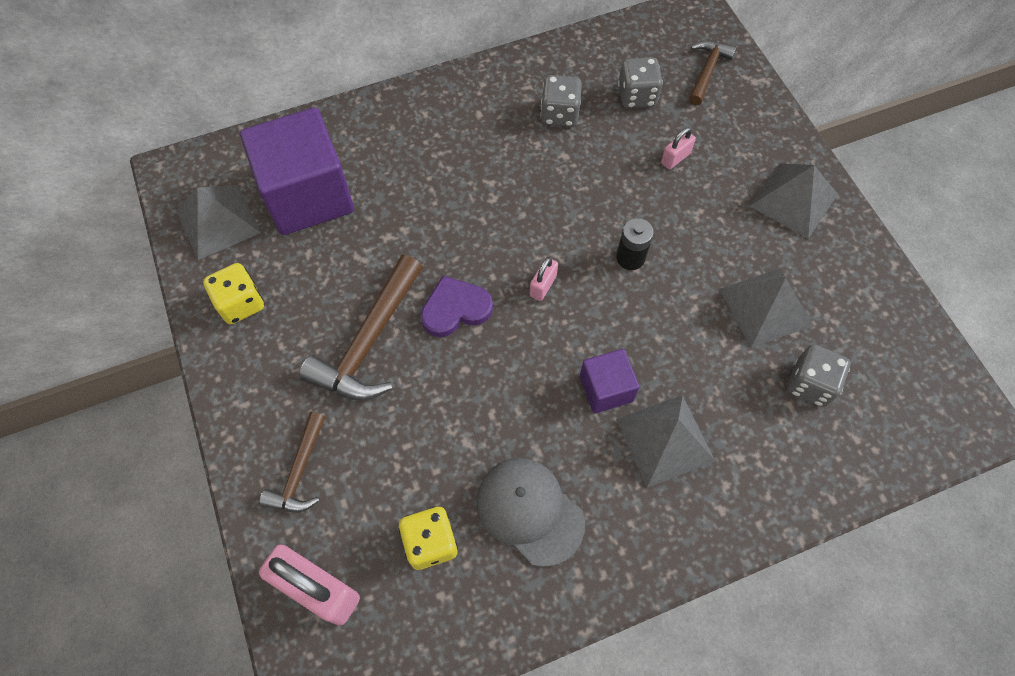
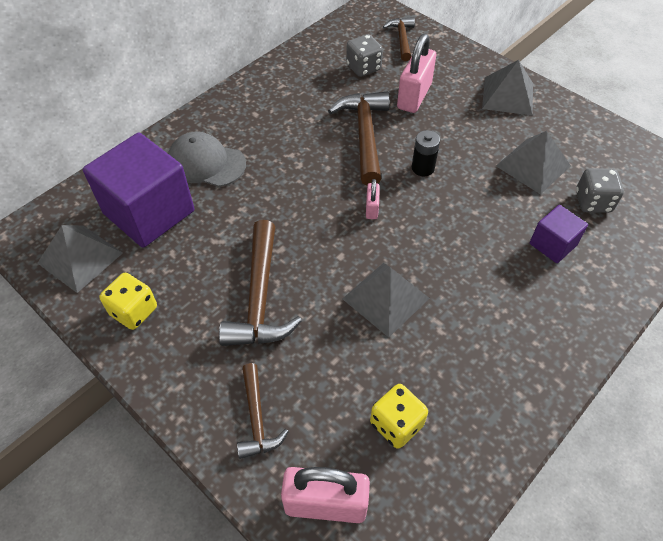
camera: 25 degrees left, 10 degrees down
(455, 309) = (315, 248): purple heart -> none
(529, 511) = (458, 366): grey cap -> grey cap (206, 163)
(559, 114) = (315, 95): grey dice -> none
(587, 188) = (364, 135): none -> brown hammer
(606, 389) = (460, 259): purple cube -> purple cube (552, 244)
(665, 440) = (522, 276): grey pyramid -> grey pyramid (385, 298)
(675, 158) = (414, 96): pink padlock -> pink padlock, size x2.04

